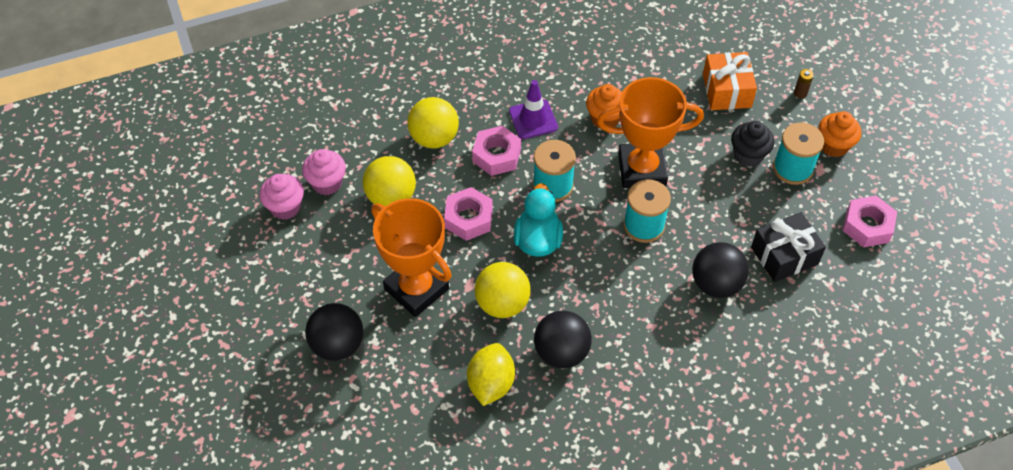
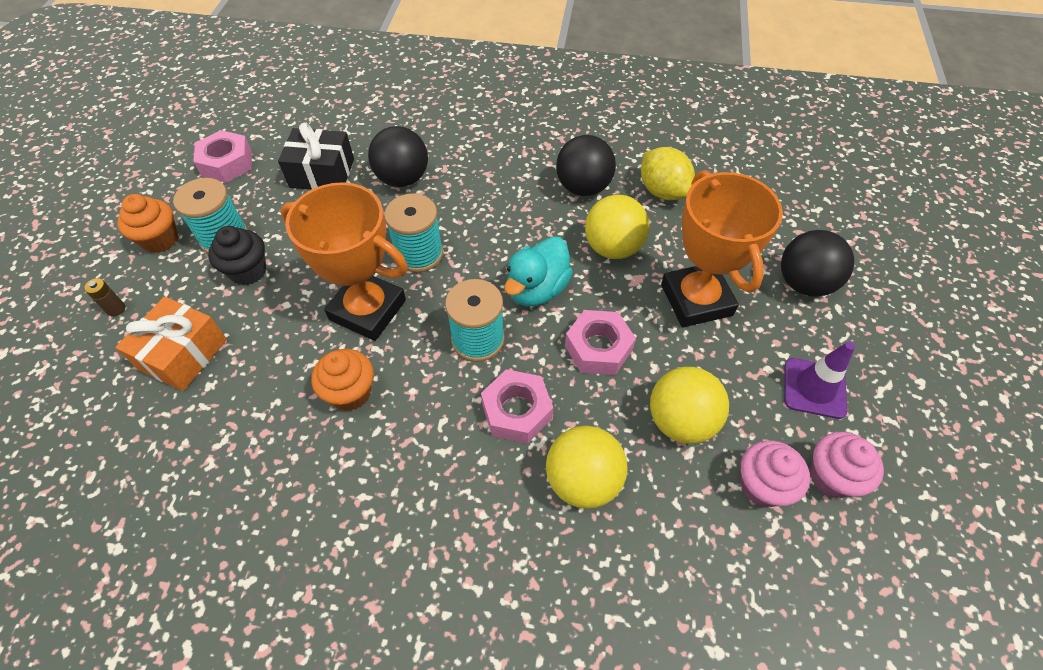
camera: 150 degrees left, 0 degrees up
(491, 384) = (662, 191): yellow lemon -> yellow lemon turned 75 degrees counterclockwise
(533, 119) = (436, 439): purple traffic cone -> purple traffic cone (814, 388)

